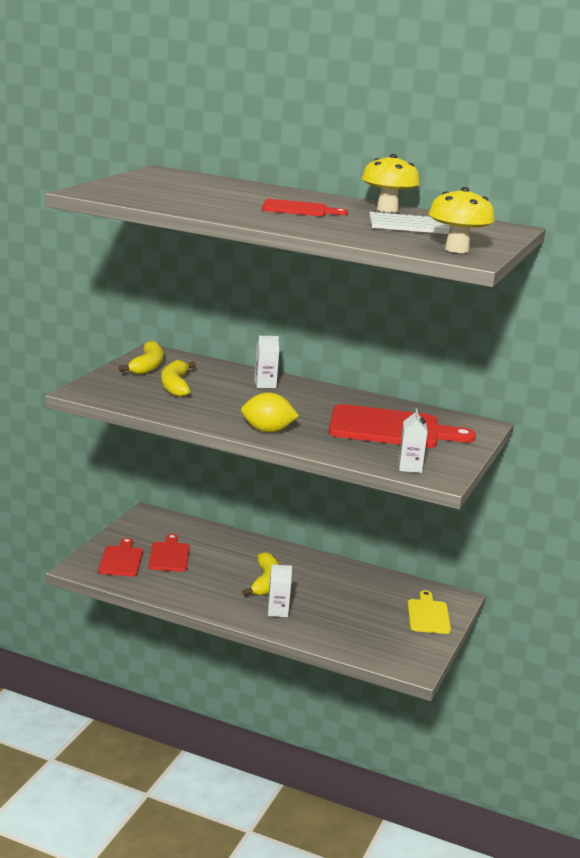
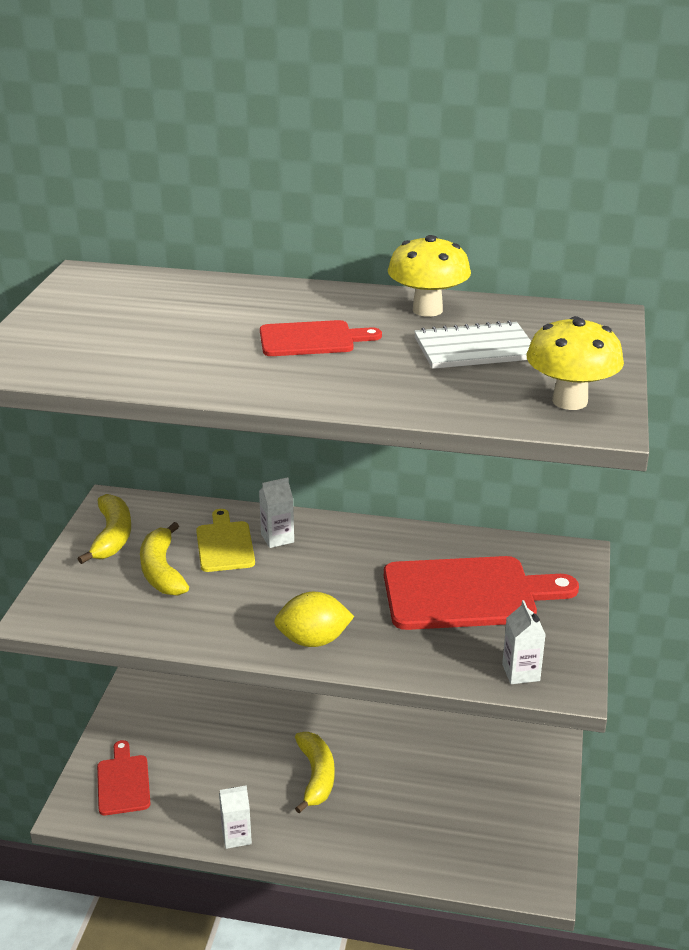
camera: 10 degrees left, 10 degrees up
(169, 555) = (182, 758): red cutting board -> none
(277, 611) = (346, 827): white carton -> white carton (236, 836)
(428, 615) = (528, 784): yellow cutting board -> yellow cutting board (224, 544)

